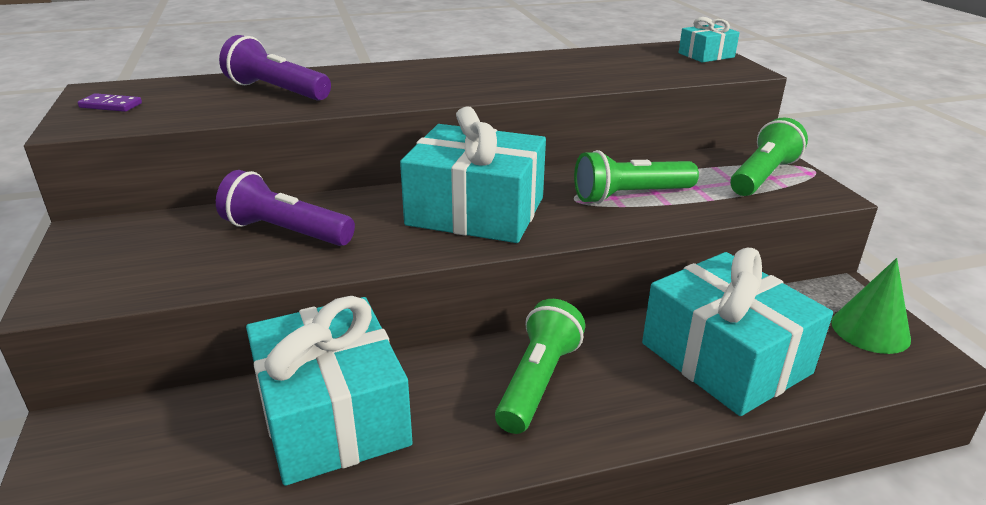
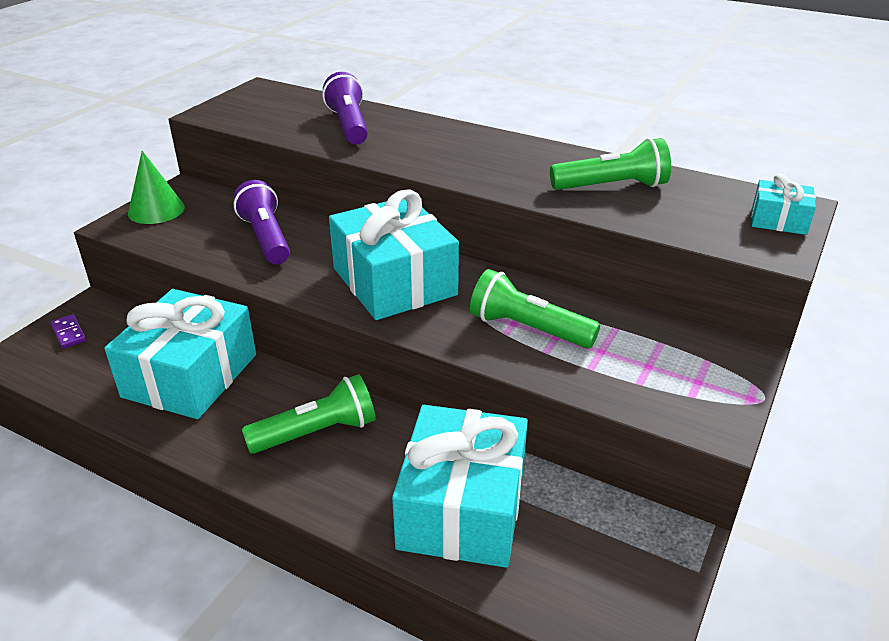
camera: 45 degrees right, 5 degrees up
(111, 105) = (246, 103): purple domino -> purple domino (69, 333)
(762, 176) = (689, 375): green flashlight -> green flashlight (612, 186)
(870, 330) = (629, 579): green cone -> green cone (156, 210)

